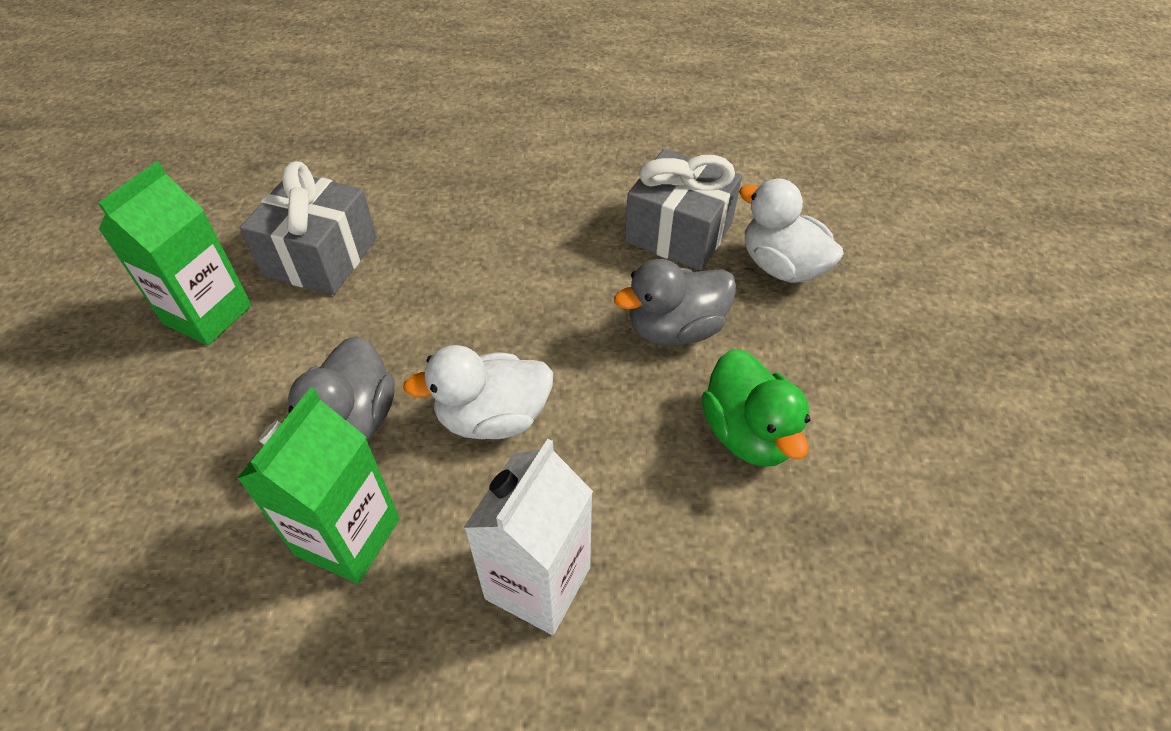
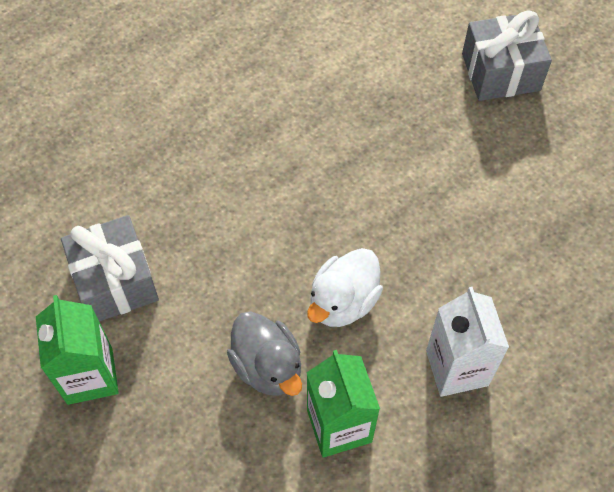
camera: 40 degrees left, 10 degrees up
(675, 329) = (387, 171): grey duck -> none
(678, 233) = (327, 100): grey gift -> grey gift (500, 72)
(748, 434) = (482, 208): green duck -> none
(781, 267) = (407, 84): white duck -> none

